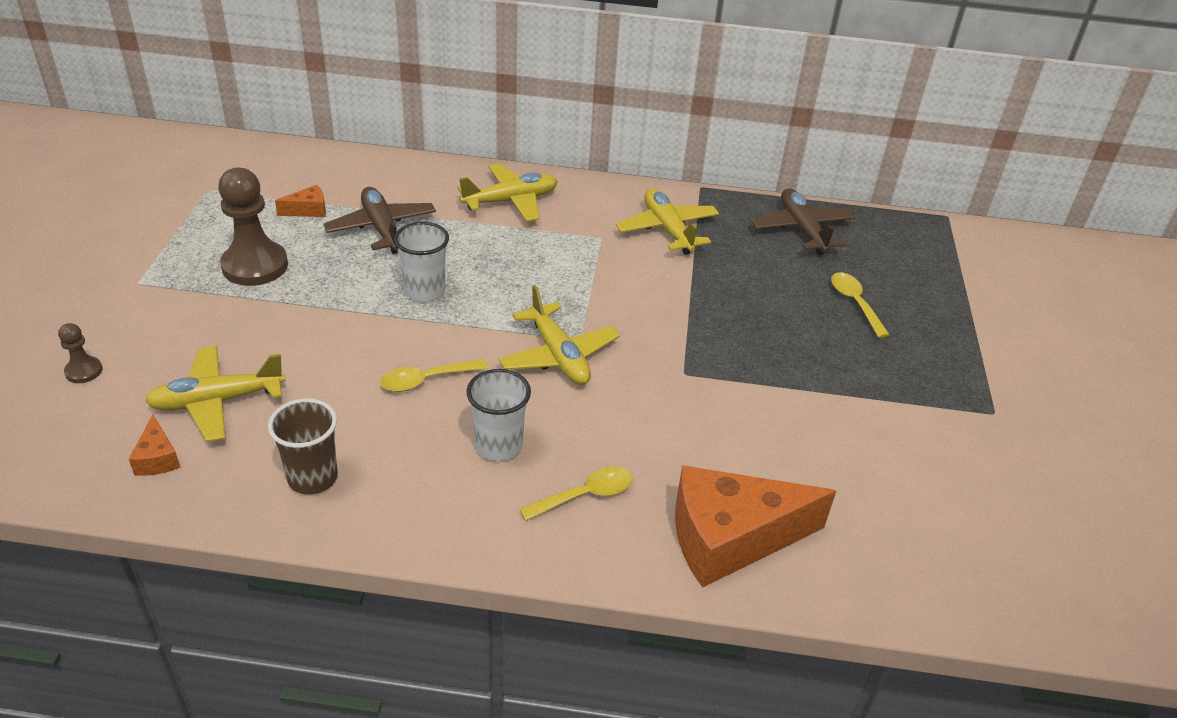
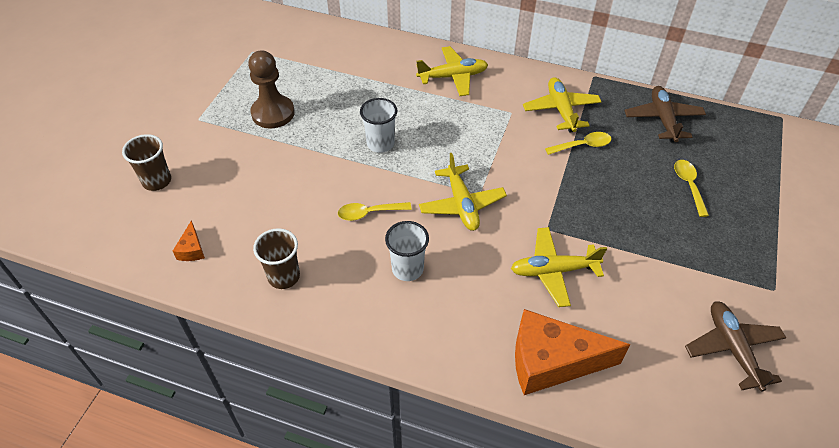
camera: 15 degrees right, 10 degrees up
(84, 371) = (157, 181): brown pawn -> brown cup
(217, 401) = (234, 213): yellow plane -> yellow plane (553, 271)
(308, 210) = (314, 73): orange cheese -> none
(382, 228) = (360, 91): brown plane -> brown plane (732, 349)
(585, 495) = (458, 314): yellow spoon -> yellow spoon (582, 145)

